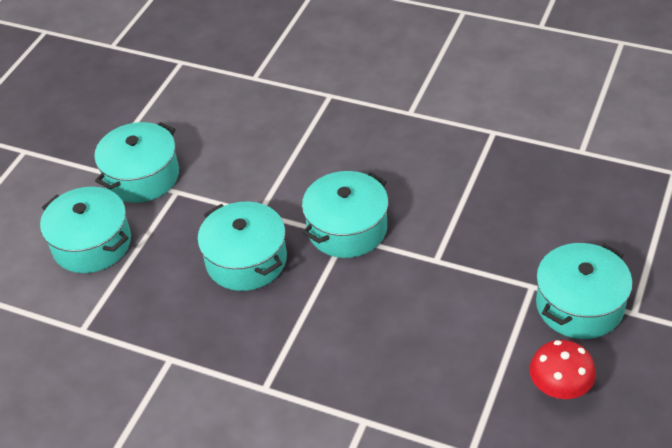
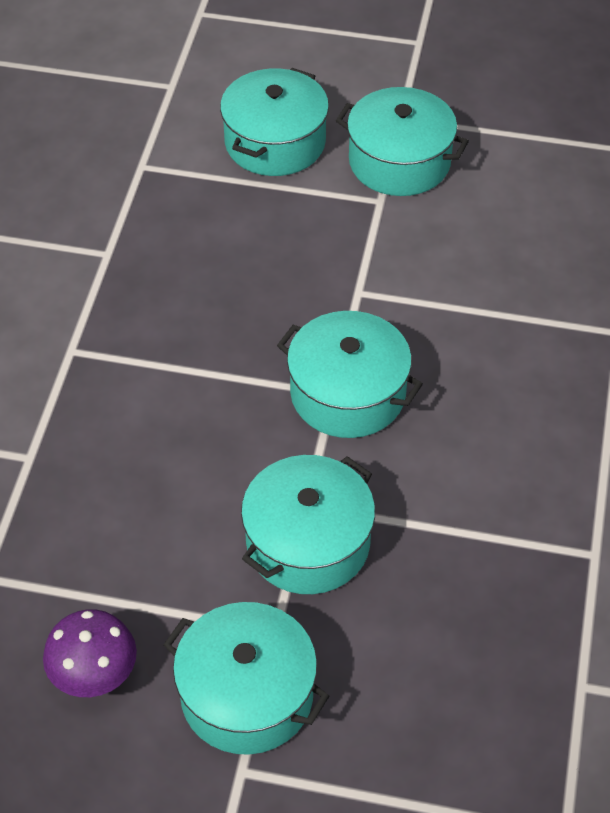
camera: 75 degrees right, 5 degrees up
(246, 260) = (272, 295): turquoise pot -> turquoise pot (308, 543)
(559, 388) = (94, 675): red mushroom -> purple mushroom

